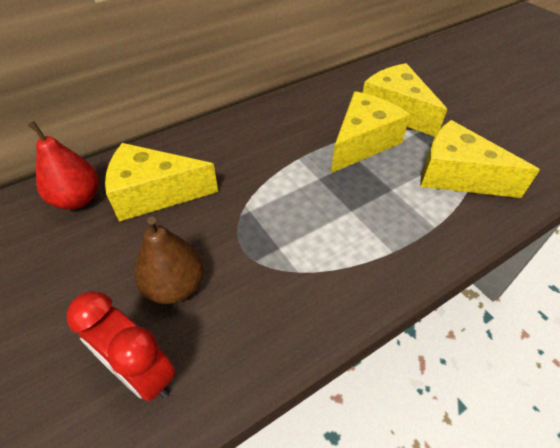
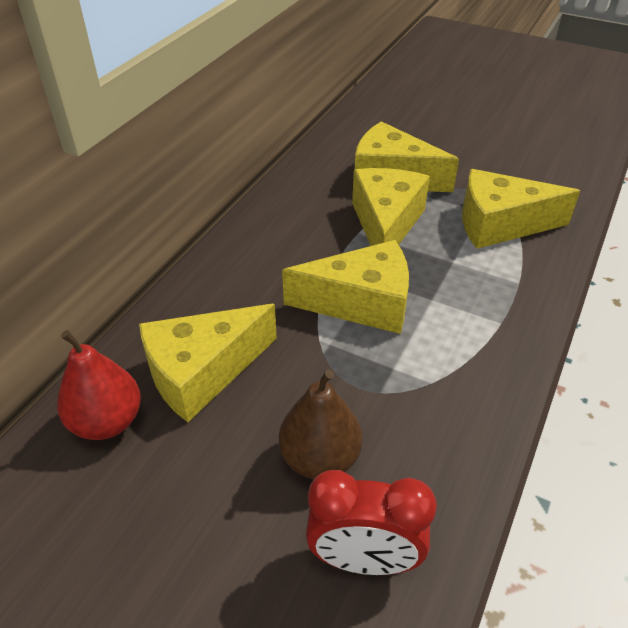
camera: 30 degrees left, 5 degrees down
(296, 191) = (361, 303): none -> yellow cheese

